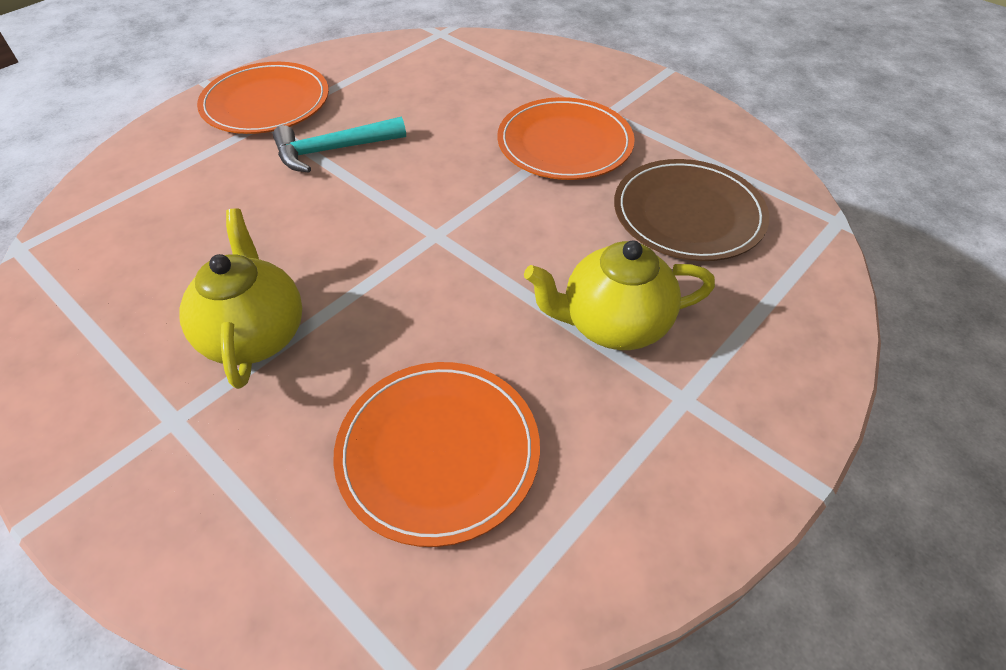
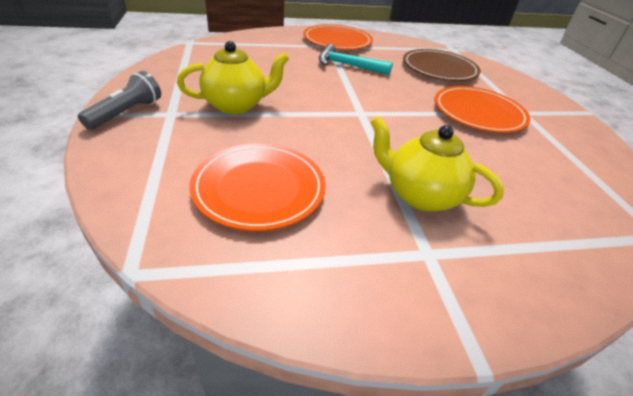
camera: 35 degrees right, 10 degrees down
(98, 470) = (126, 113): none -> grey flashlight
(255, 334) = (236, 105): yellow teapot -> yellow teapot turned 45 degrees clockwise
(688, 214) = (531, 175): brown plate -> brown plate (439, 68)

